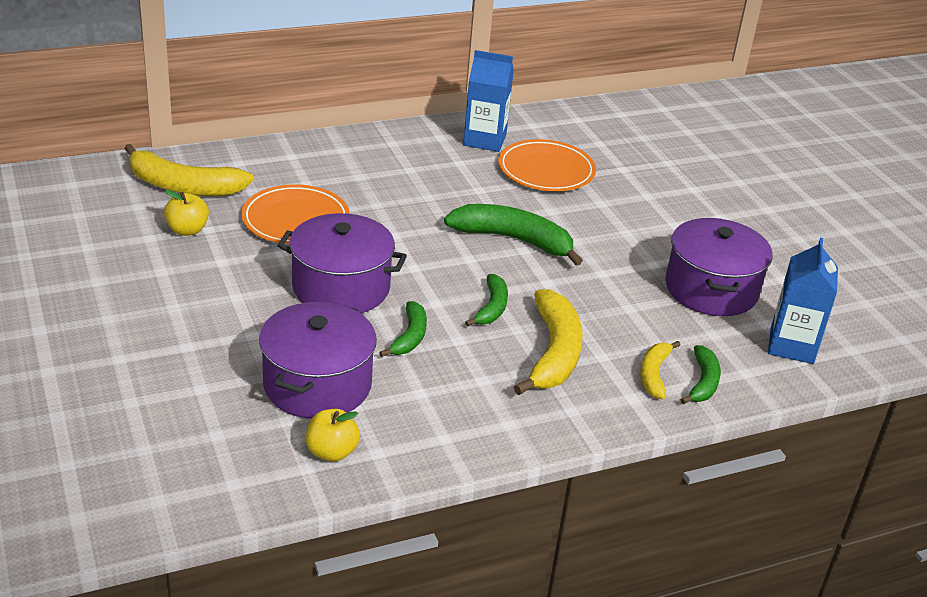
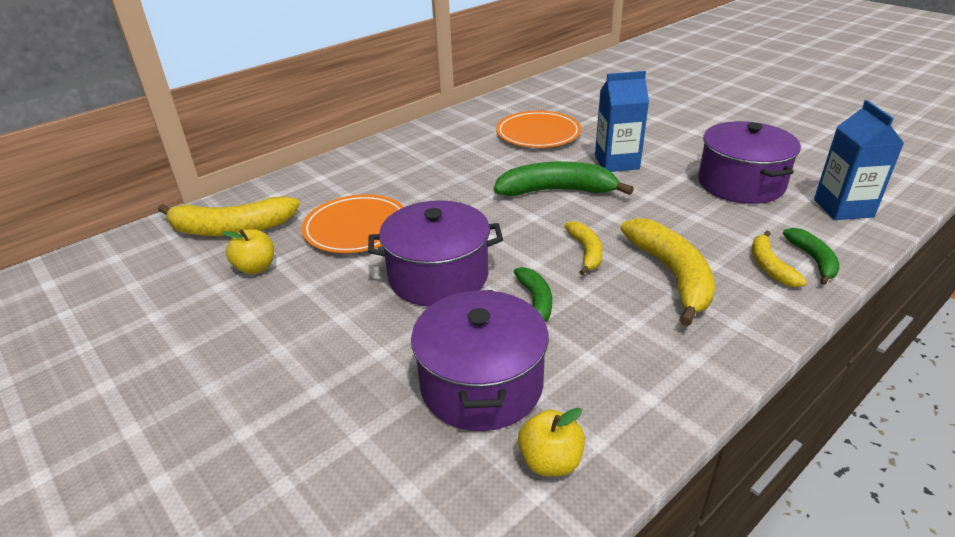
camera: 15 degrees left, 0 degrees up
(484, 140) = (473, 125): blue carton -> blue carton (616, 162)
(492, 307) = (586, 252): green banana -> yellow banana

